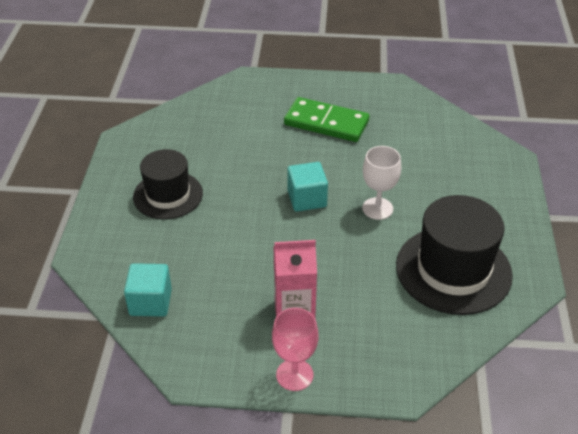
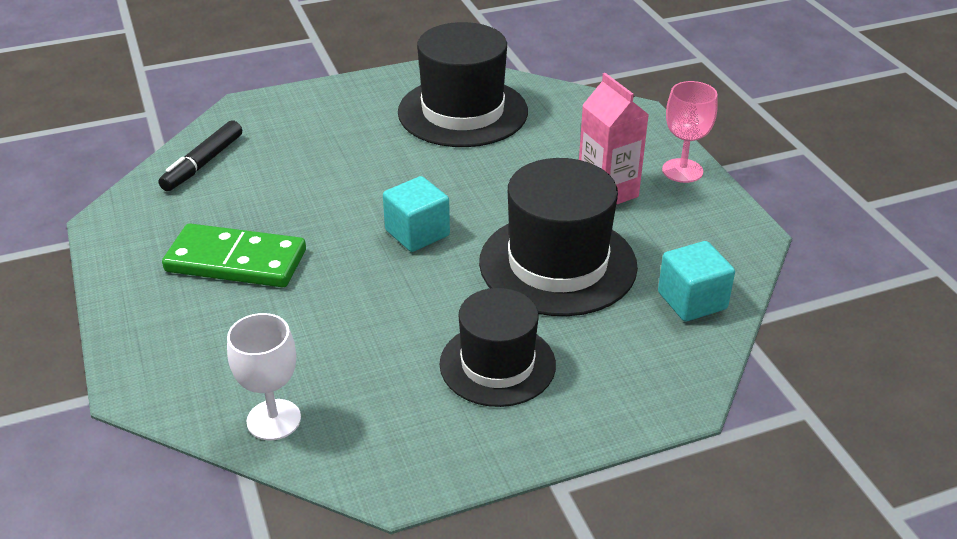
camera: 115 degrees left, 5 degrees down
(232, 252) = (558, 264): none -> black hat
(326, 123) = (236, 261): green domino -> green domino turned 75 degrees counterclockwise
(377, 208) = (399, 176): white goblet -> white goblet (274, 420)
(440, 127) = (203, 163): none -> black marker

